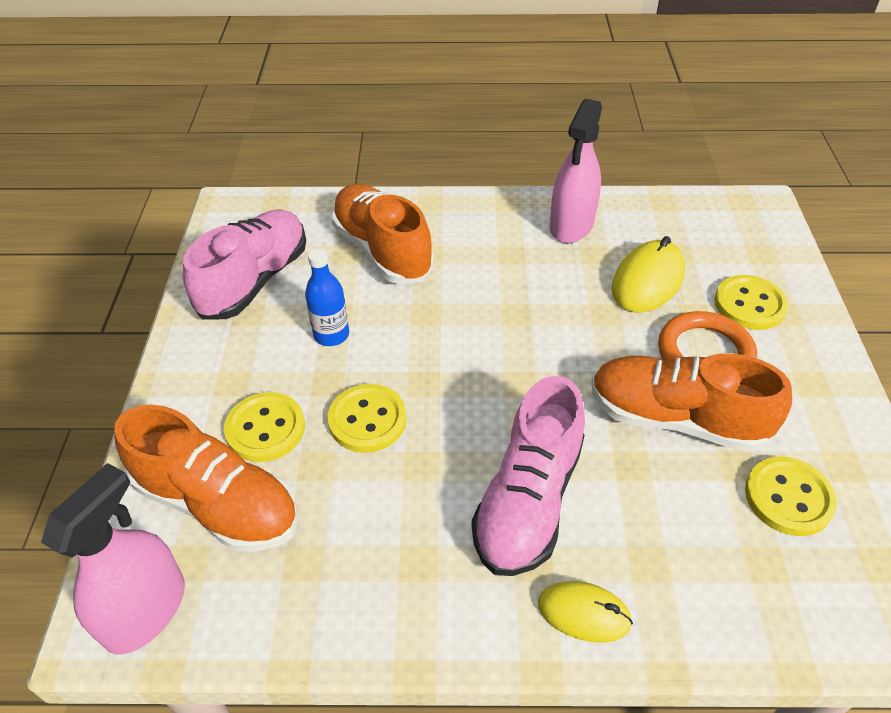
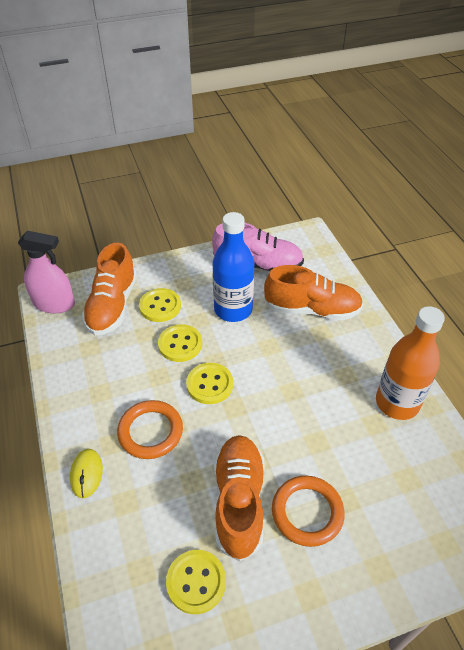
camera: 70 degrees right, 0 degrees up
(331, 335) = (233, 309): blue bottle -> blue bottle, size x1.82
(382, 250) = (312, 309): orange shoe -> orange shoe turned 60 degrees clockwise
(528, 500) = (150, 431): pink shoe -> orange ring
(571, 225) = (397, 403): pink spray bottle -> orange bottle
(647, 281) = (364, 463): yellow mouse -> none
(749, 304) = (375, 539): yellow button -> yellow button (209, 384)

